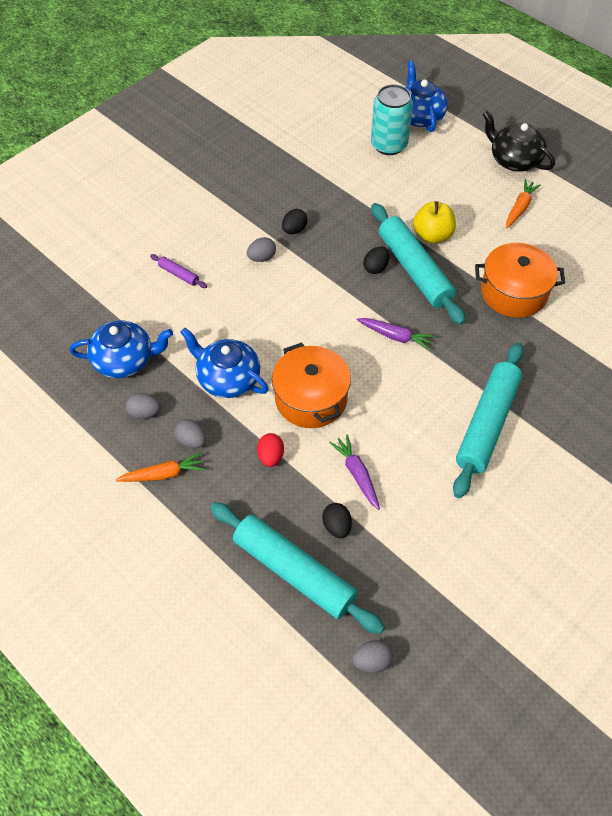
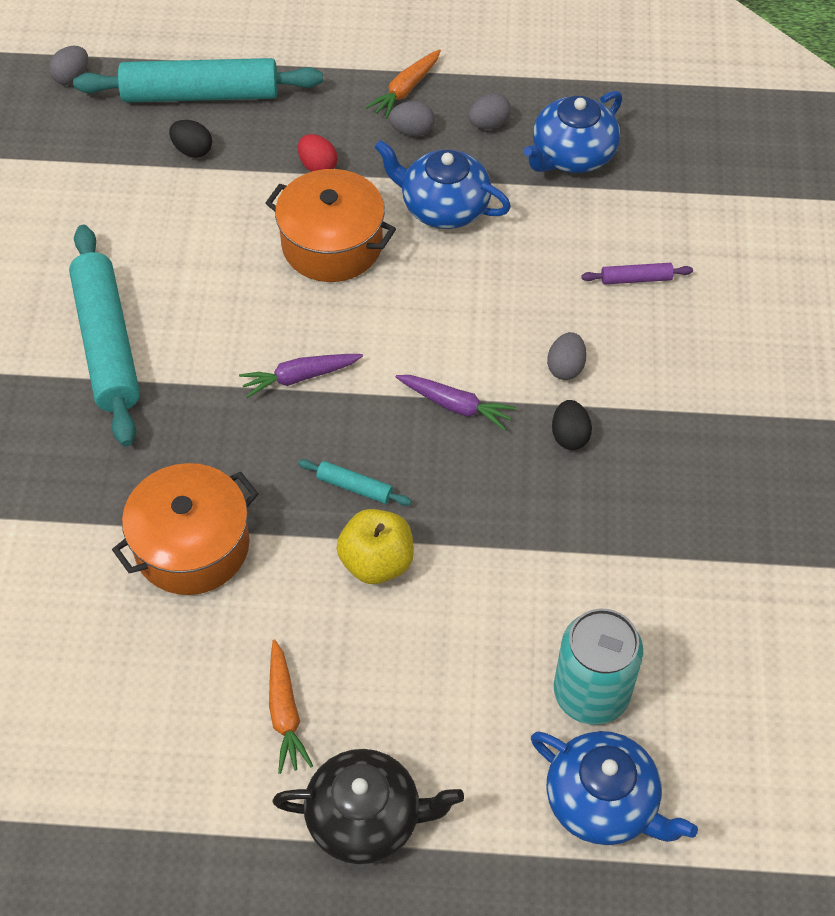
camera: 140 degrees right, 0 degrees up
(227, 378) = (443, 207): blue teapot -> blue teapot turned 150 degrees counterclockwise
(357, 474) = (213, 205): purple carrot -> purple carrot (455, 405)
(376, 268) = (408, 454): black egg -> none
(414, 270) = (354, 487): turquoise rolling pin -> turquoise rolling pin, size x0.42

